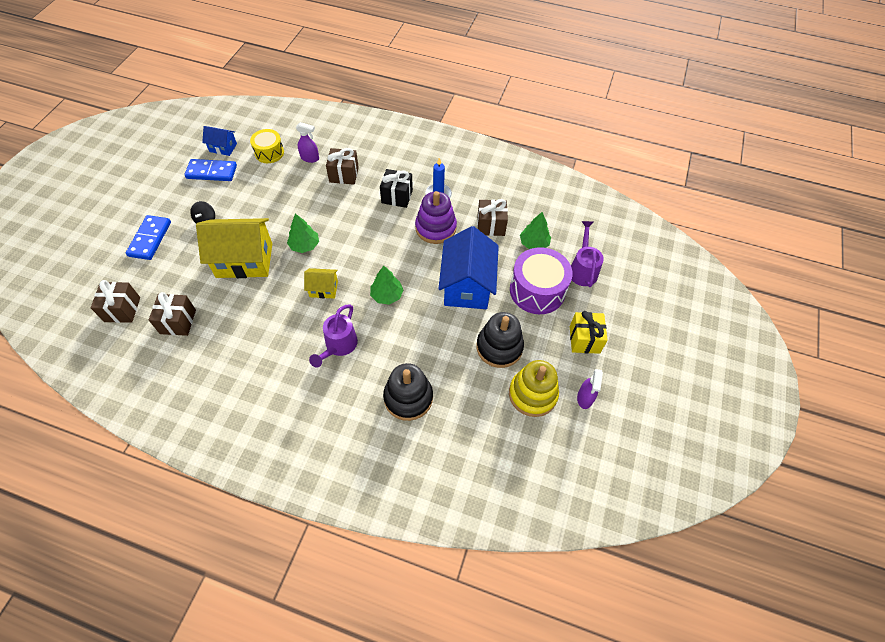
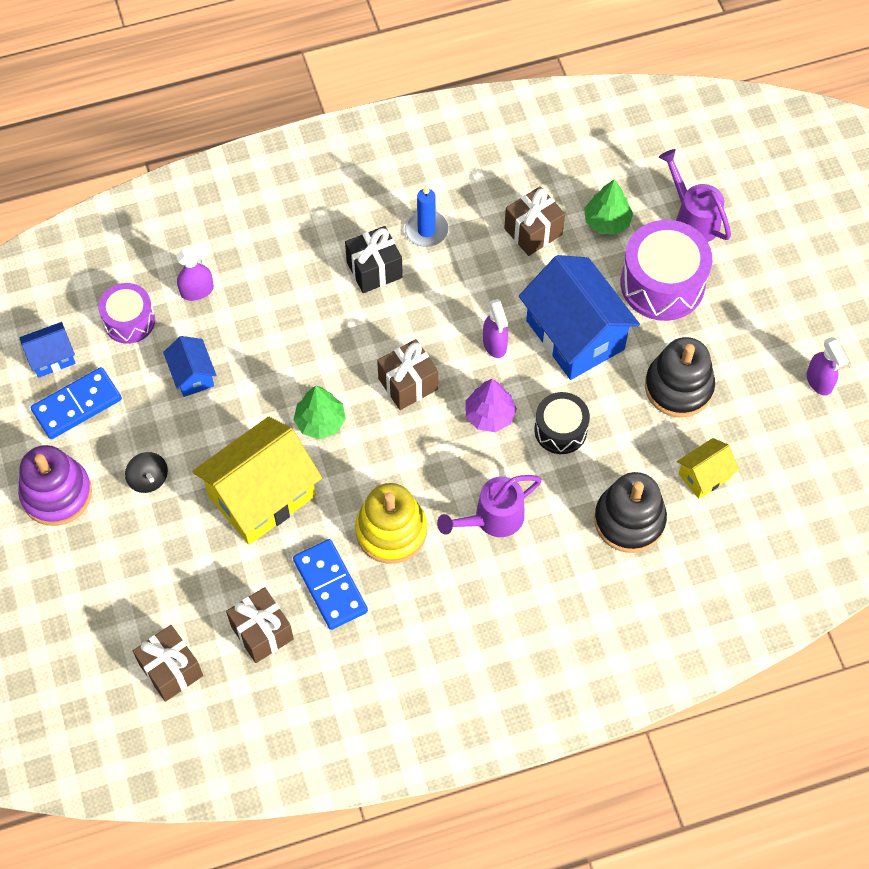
camera: 35 degrees left, 5 degrees up
(150, 239) = (99, 557): blue domino -> blue domino (330, 586)
(269, 153) = (129, 321): yellow drum -> purple drum
(271, 190) = (192, 375): none -> blue house
(323, 289) = (403, 462): yellow house -> yellow house (704, 476)
(339, 346) = (492, 519): purple watering can -> purple watering can turned 75 degrees clockwise
(344, 175) = (271, 285): brown gift -> brown gift (408, 384)
(387, 295) = (489, 415): green tree -> purple tree
(415, 326) = (560, 430): none -> black drum
(422, 264) = (495, 344): none -> purple spray bottle
(435, 228) = (466, 282): purple stacking toy -> purple stacking toy (56, 494)
(532, 394) = (761, 417): yellow stacking toy -> yellow stacking toy (391, 531)
(584, 339) = (765, 310): yellow gift -> none

